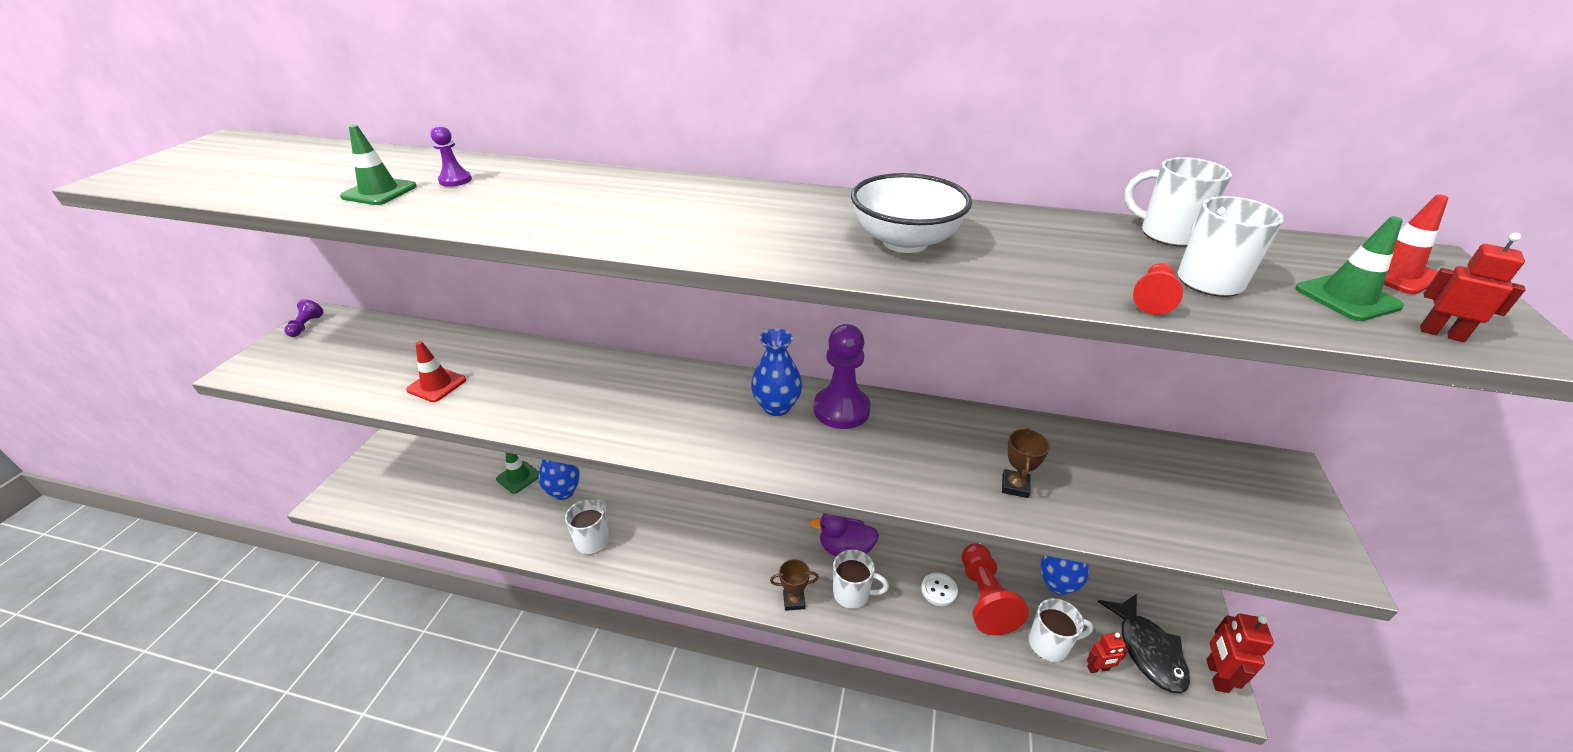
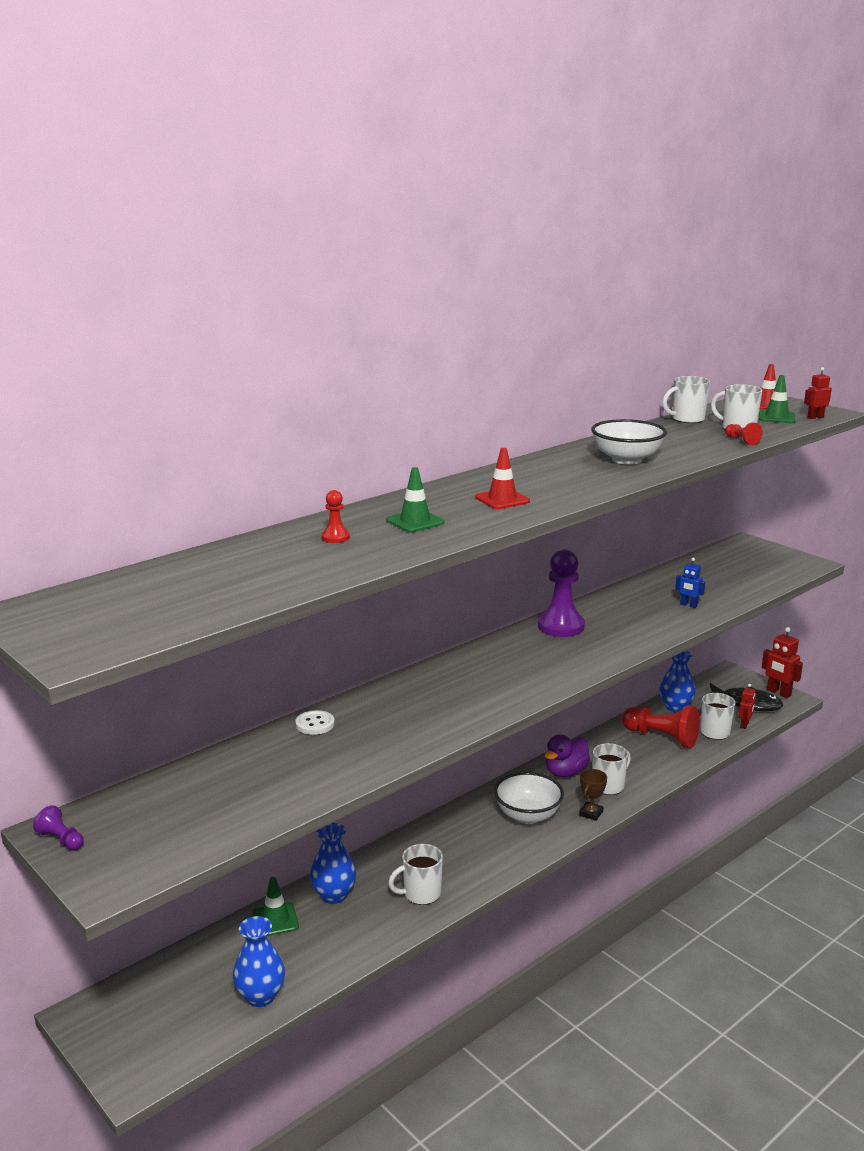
camera: 55 degrees left, 15 degrees down
(379, 192) = (318, 561): green traffic cone -> green traffic cone (415, 522)
(437, 385) = (308, 775): red traffic cone -> red traffic cone (502, 499)
(455, 180) = (335, 537): purple pawn -> red pawn
(593, 540) = (421, 894): white mug -> white mug turned 75 degrees counterclockwise
(752, 555) = (527, 815): none -> white bowl
(776, 406) = (530, 645): blue vase -> blue vase (260, 996)
(939, 590) = (639, 751): white button -> white button (315, 724)
(1015, 486) = (688, 605): brown trophy -> blue robot

